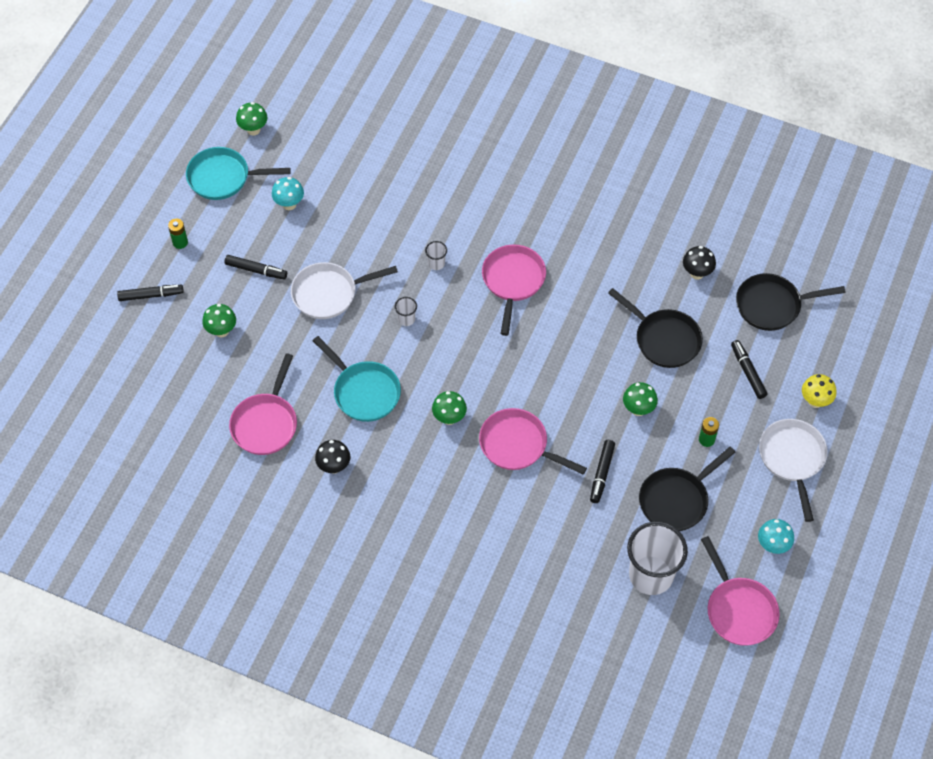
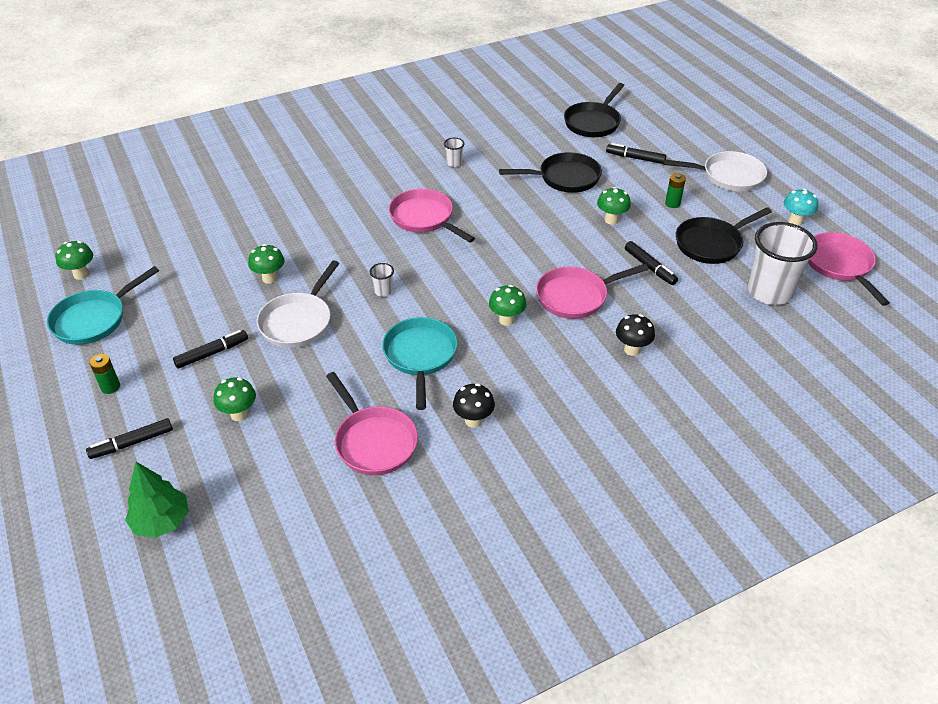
camera: 50 degrees left, 15 degrees down
(114, 363) = (161, 521): none -> green tree
(151, 295) = (132, 443): black marker -> black marker turned 150 degrees counterclockwise
(289, 204) = (181, 295): turquoise mushroom -> none
(353, 240) = (269, 278): none -> green mushroom
(364, 392) = (420, 356): turquoise pan -> turquoise pan turned 90 degrees counterclockwise
(436, 263) = (355, 247): white cup -> white cup (454, 163)
(676, 500) = (711, 244): black pan -> black pan turned 60 degrees clockwise
(696, 273) = (528, 137): black mushroom -> black mushroom (632, 350)
(738, 610) = (839, 265): pink pan -> pink pan turned 120 degrees counterclockwise
(792, 459) = (728, 176): white pan -> white pan turned 150 degrees clockwise
(815, 401) = (690, 144): yellow mushroom -> none

